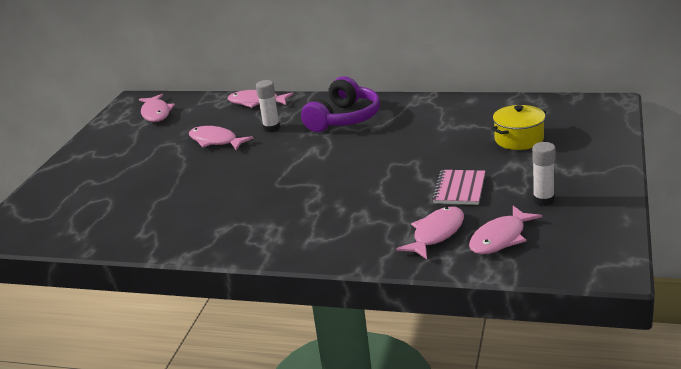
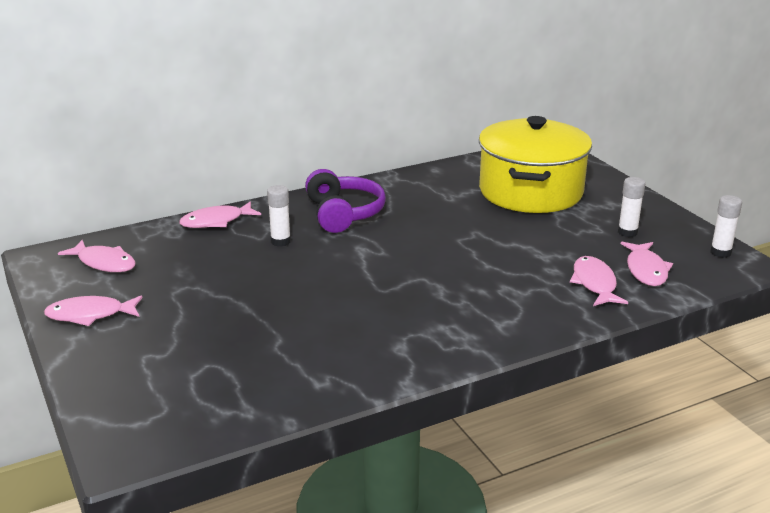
camera: 45 degrees left, 0 degrees up
(216, 141) = (238, 270): pink fish -> pink fish (90, 315)
(459, 189) = (552, 243): pink notebook -> none
(519, 139) = (530, 191): yellow pot -> yellow pot, size x2.20
(602, 247) = (720, 252): none -> white glue stick

